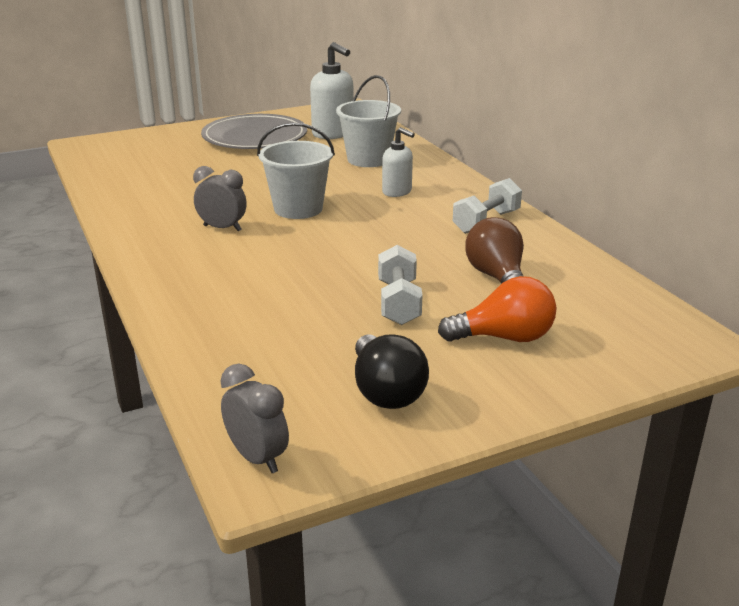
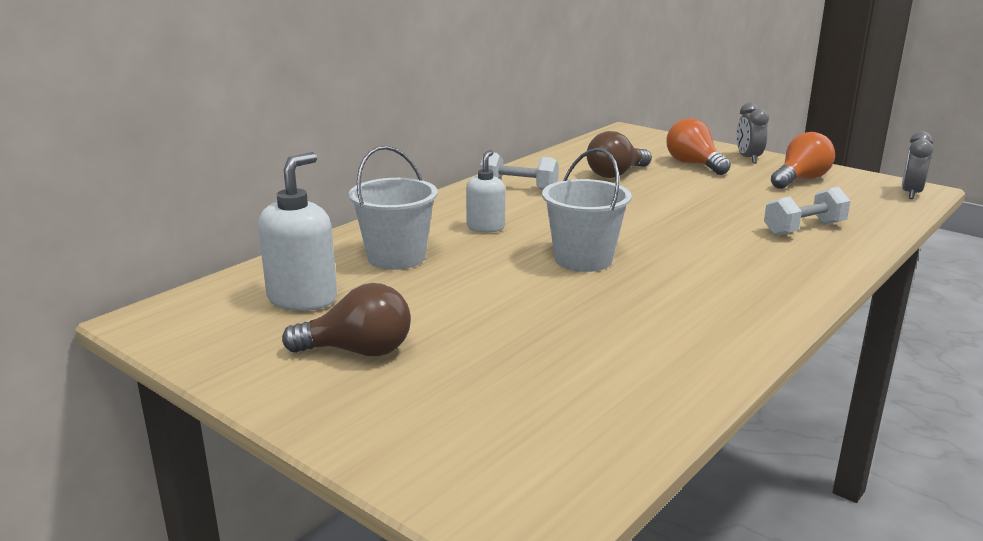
camera: 115 degrees left, 5 degrees down
(222, 228) = (678, 281): grey clock -> grey clock (748, 158)
(255, 138) = (358, 351): grey plate -> brown light bulb
(386, 391) = (800, 180): black light bulb -> orange light bulb
(399, 303) = (698, 193): white dumbbell -> white dumbbell (804, 229)

